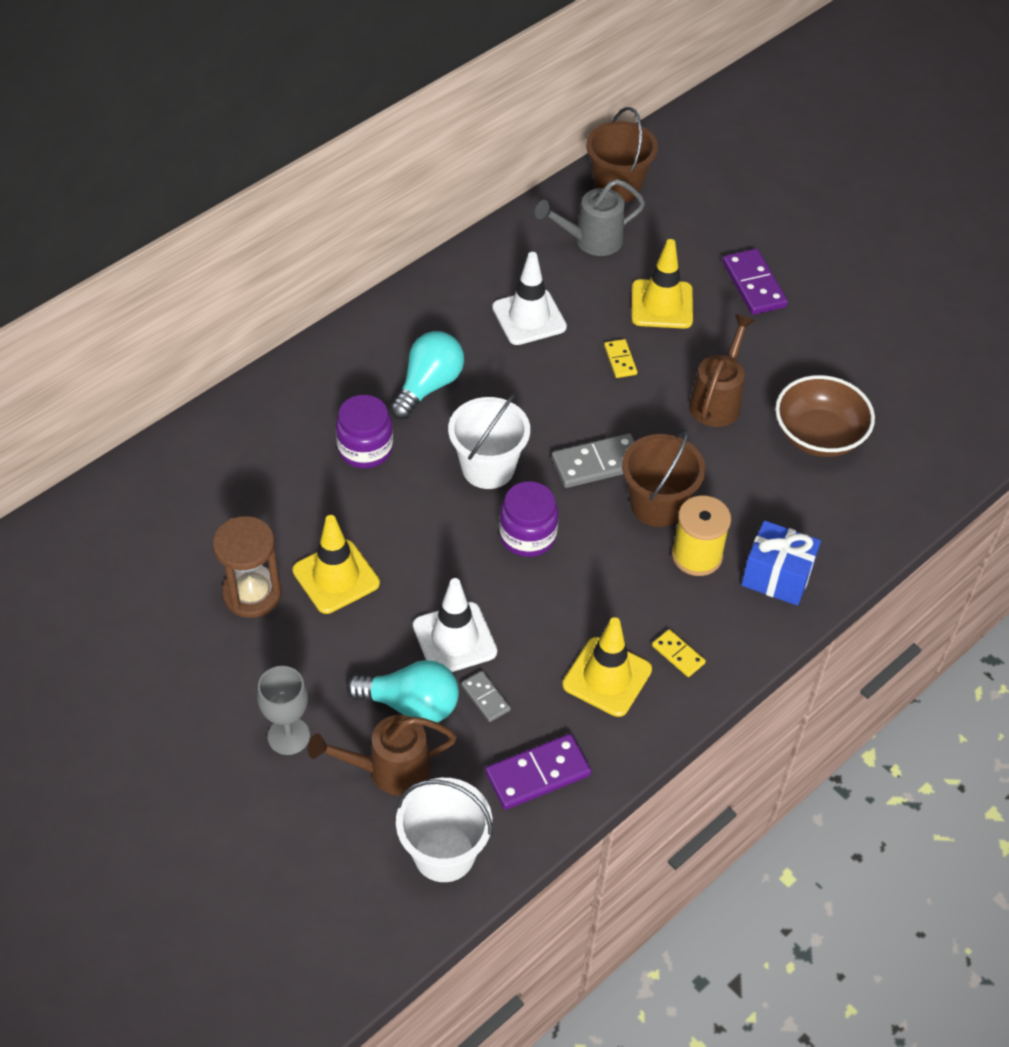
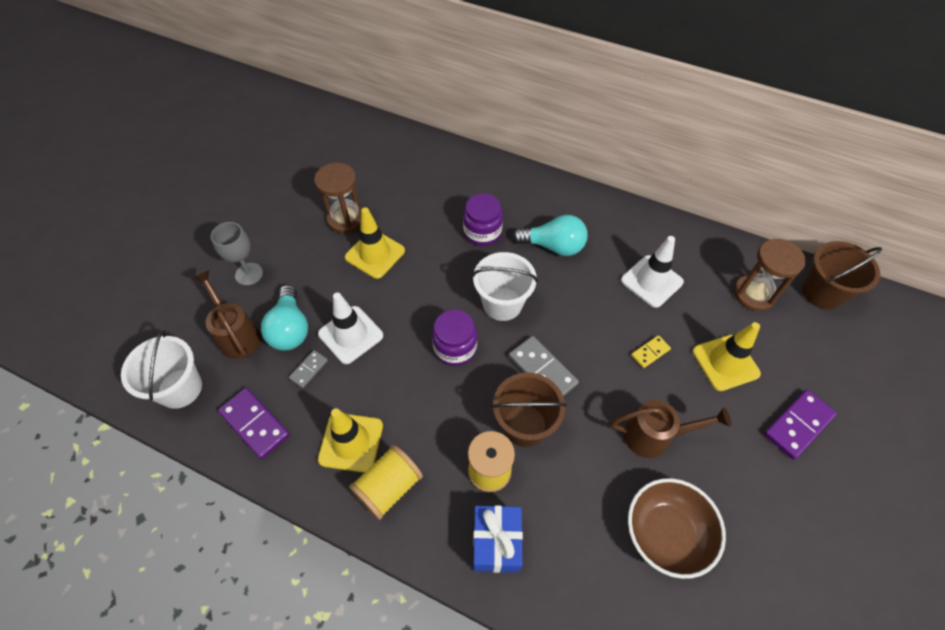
camera: 70 degrees right, 5 degrees up
(591, 240) = (753, 294): grey watering can -> brown hourglass
(678, 654) = (389, 487): yellow domino -> yellow spool

